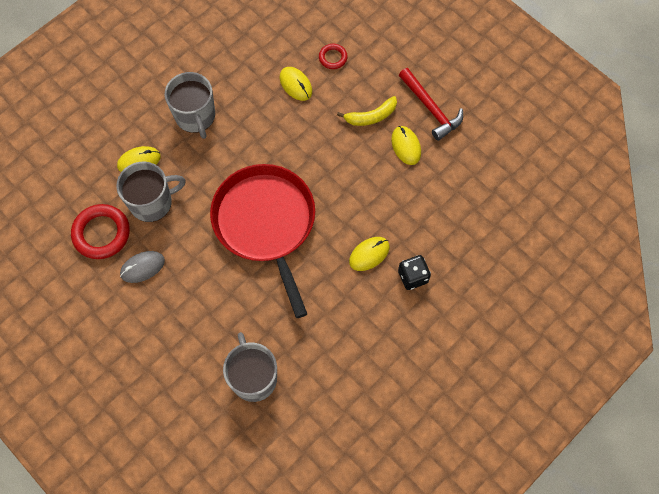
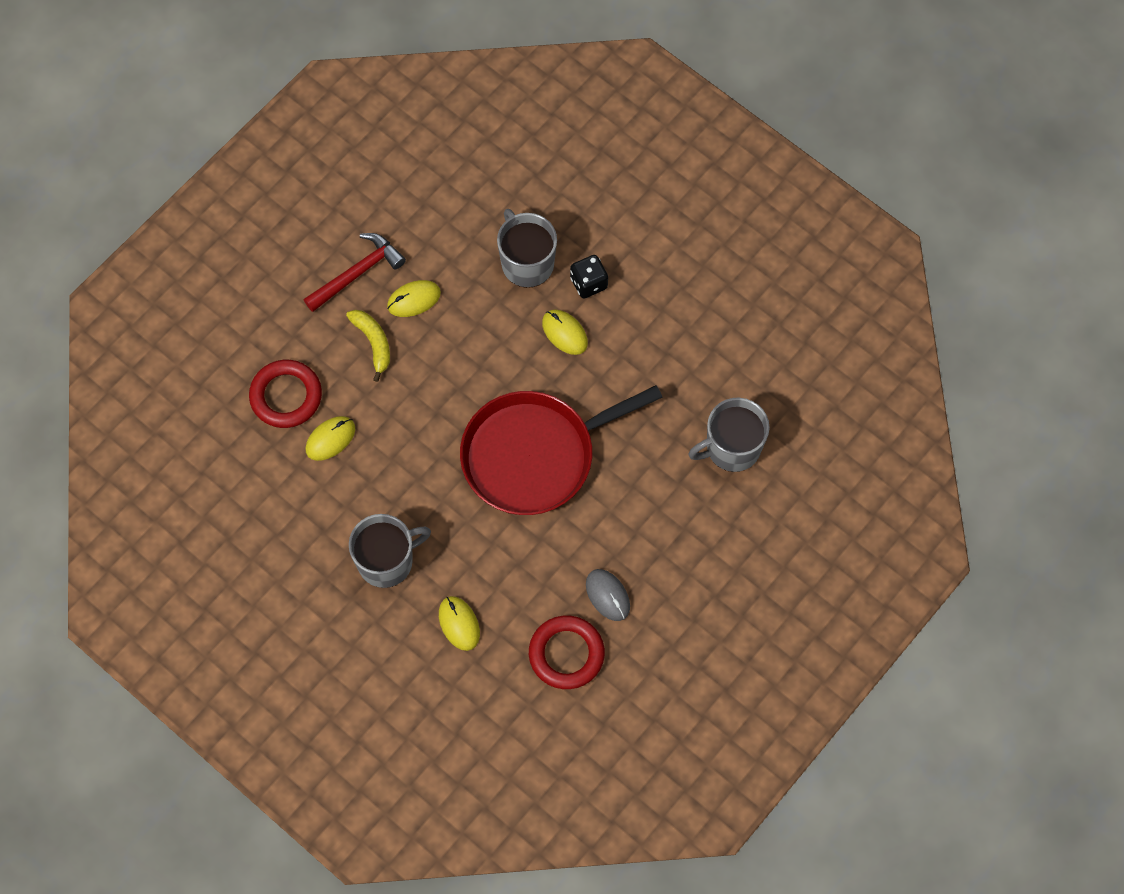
camera: 95 degrees left, 0 degrees up
(152, 202) = (517, 597): grey mug -> grey mug (527, 262)
(333, 58) = (286, 396): red ring -> red ring, size x1.86

